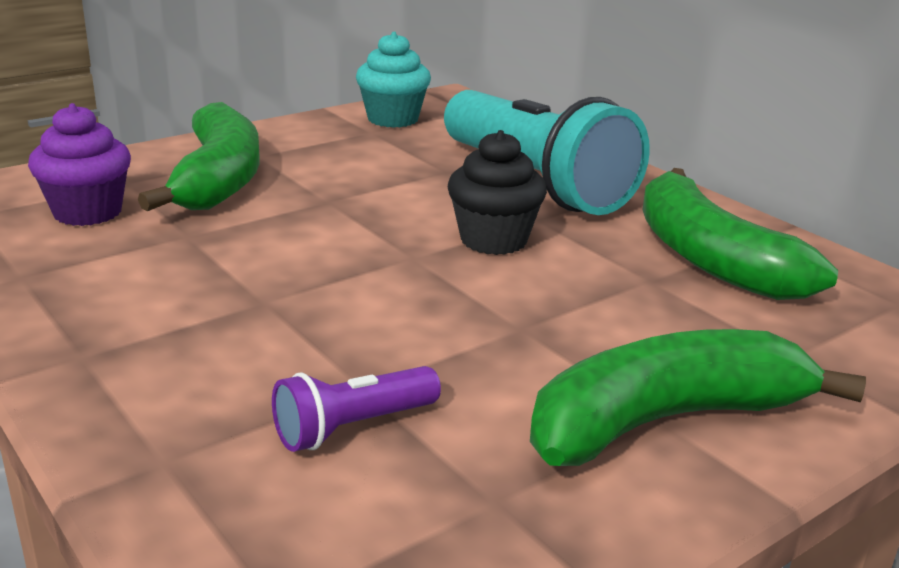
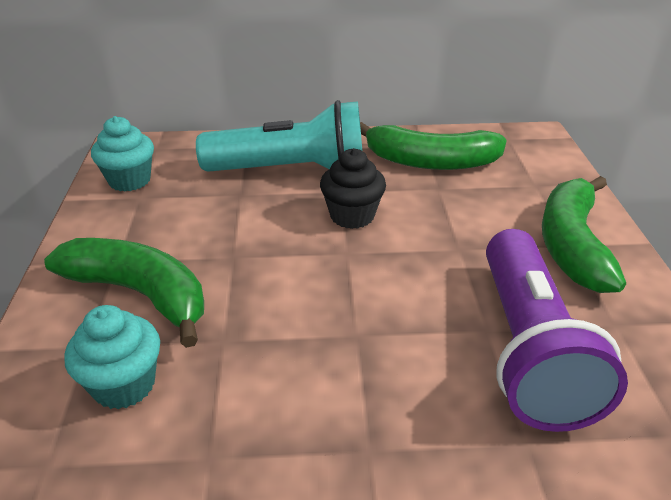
camera: 55 degrees left, 10 degrees up
(87, 212) = (124, 385): purple cupcake -> turquoise cupcake
(353, 427) = (528, 349): purple flashlight -> purple flashlight, size x2.27

